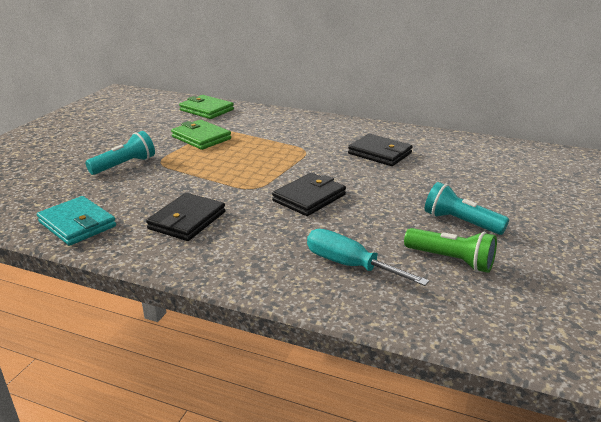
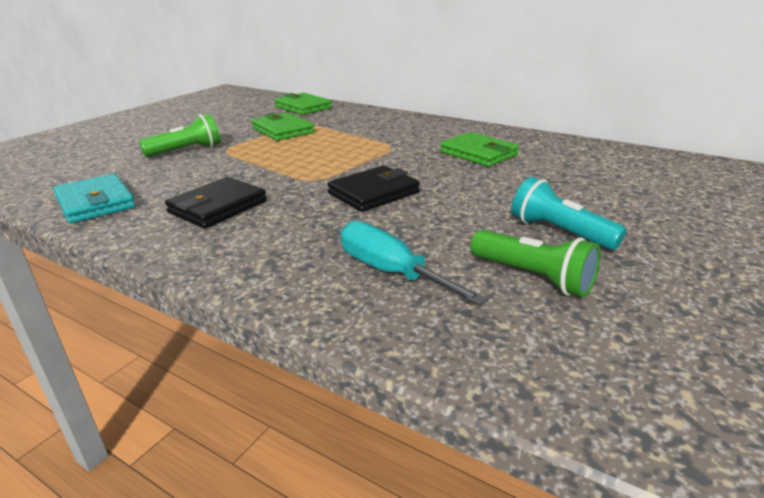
camera: 10 degrees right, 0 degrees up
(124, 165) = (186, 151): turquoise flashlight -> green flashlight
(380, 153) = (478, 153): black wallet -> green wallet

